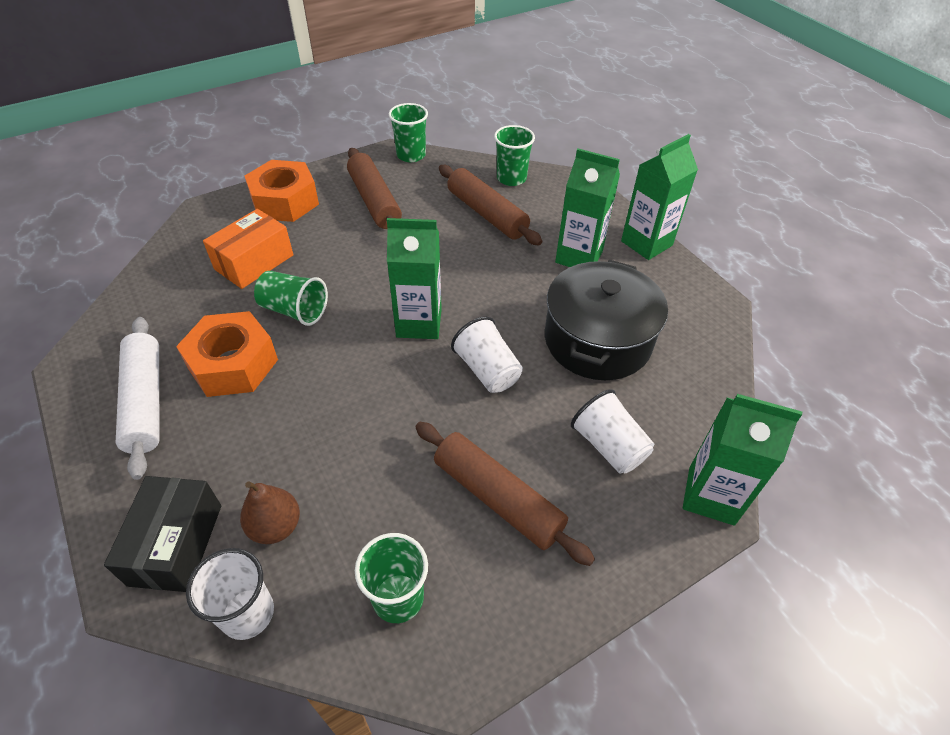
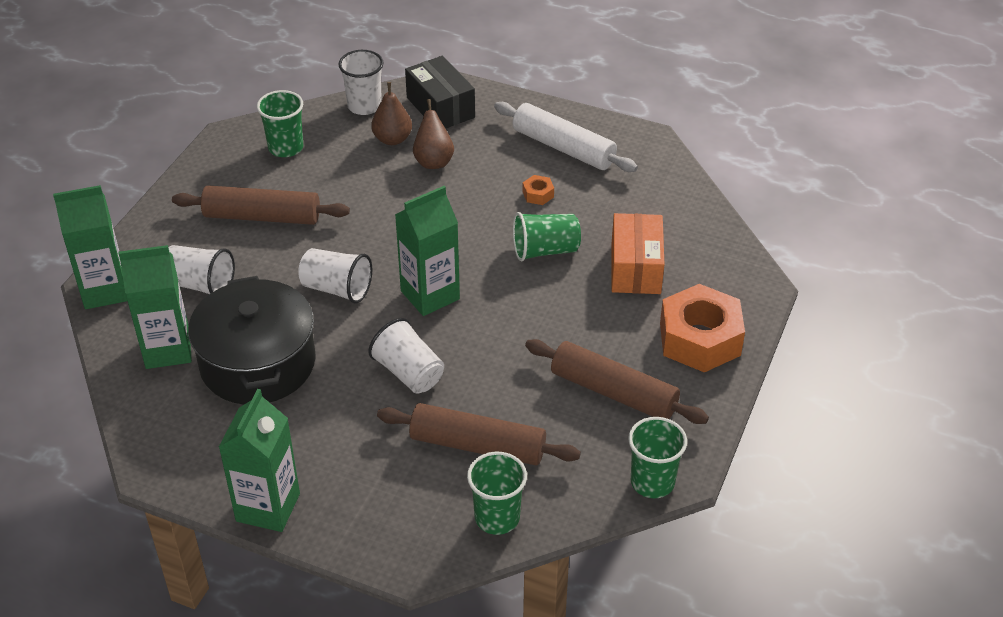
camera: 145 degrees right, 5 degrees down
(233, 364) = (538, 194): orange nut -> orange nut, size x0.41
(271, 464) = (433, 161): none -> brown pear
(489, 275) = (409, 373): none -> white cup
(579, 257) = (333, 445): green carton -> green carton (168, 349)

